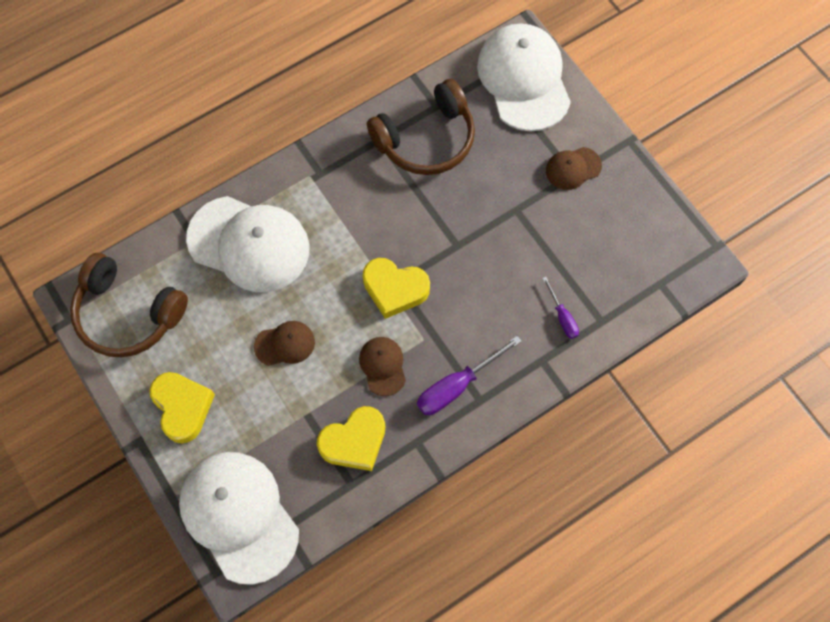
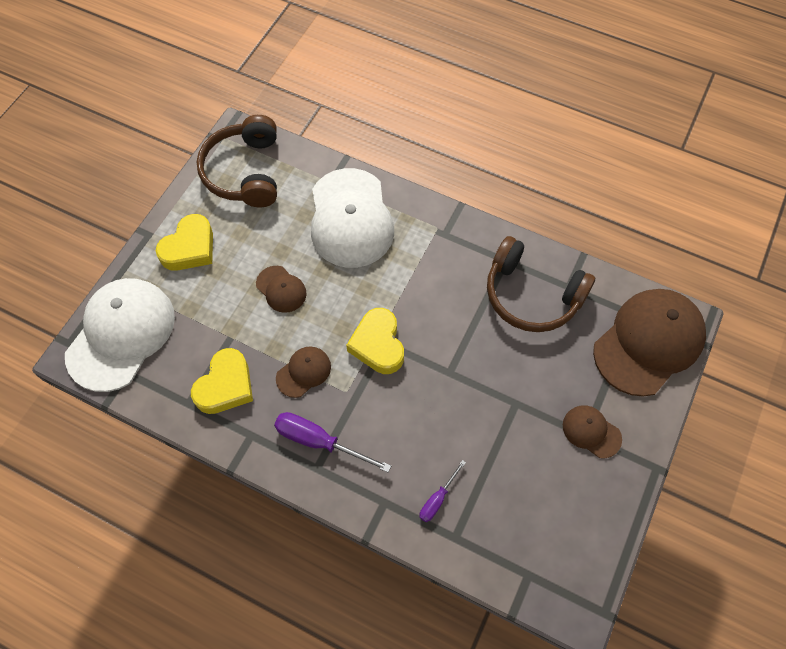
camera: 60 degrees right, 5 degrees down
(354, 441) = (225, 386): yellow heart -> yellow heart turned 90 degrees counterclockwise
(524, 79) = (649, 343): white cap -> brown cap

